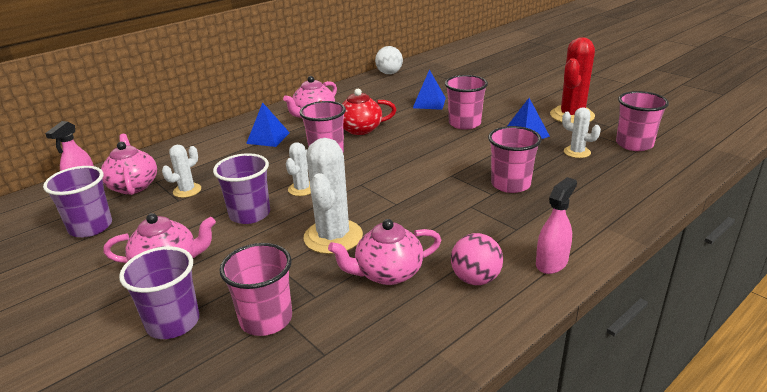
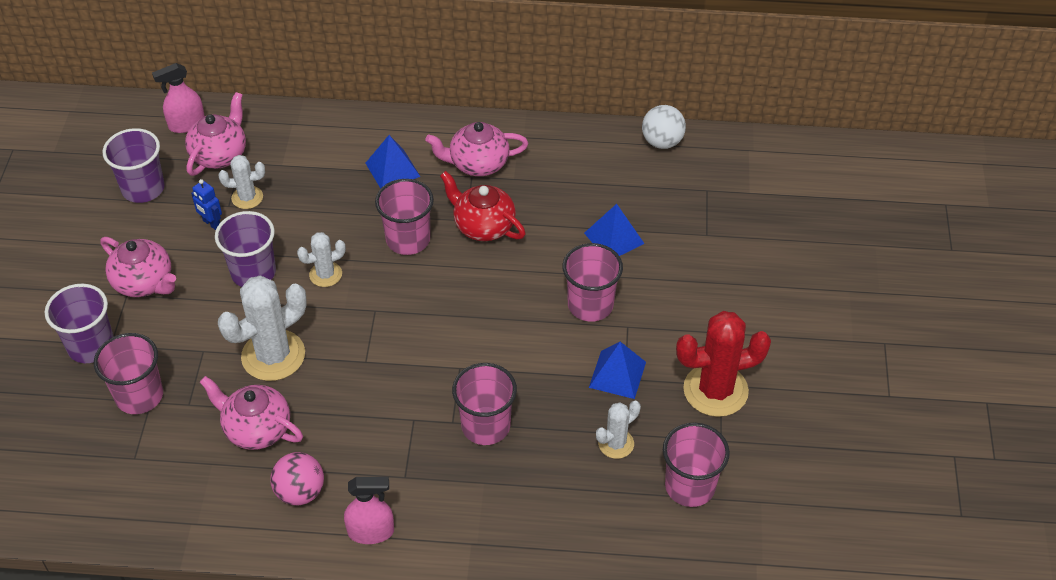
camera: 45 degrees right, 20 degrees up
(178, 213) = (211, 223): none -> blue robot
(577, 152) = (616, 443): white cactus -> white cactus turned 60 degrees clockwise

